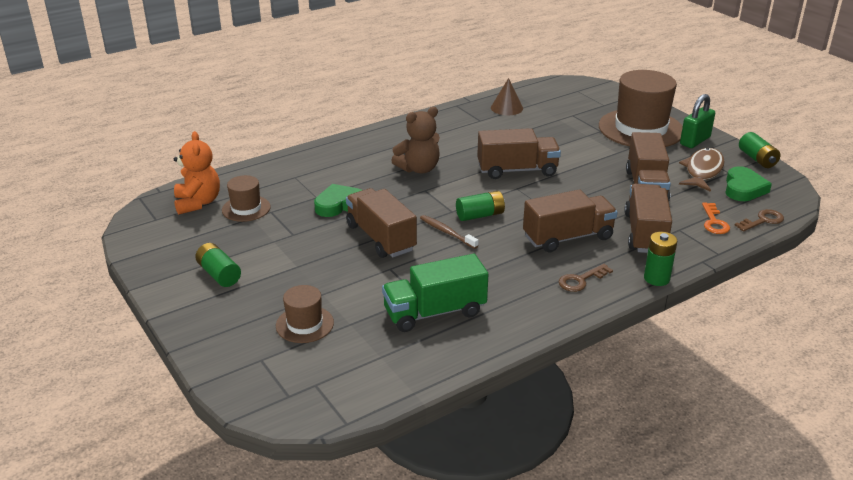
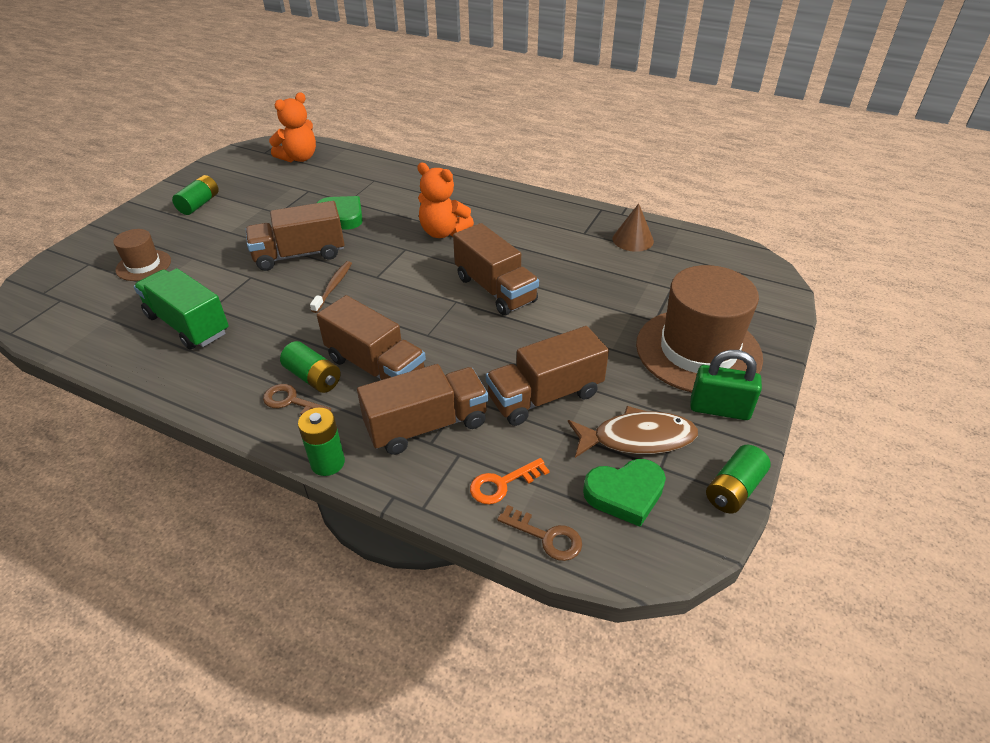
camera: 60 degrees right, 10 degrees up
(246, 208) = (305, 179): brown hat -> none
(381, 238) = (299, 255): brown truck -> brown truck turned 135 degrees counterclockwise
(419, 169) = (443, 232): brown teddy bear -> orange teddy bear
(480, 215) = (380, 295): green battery -> green battery (313, 377)

